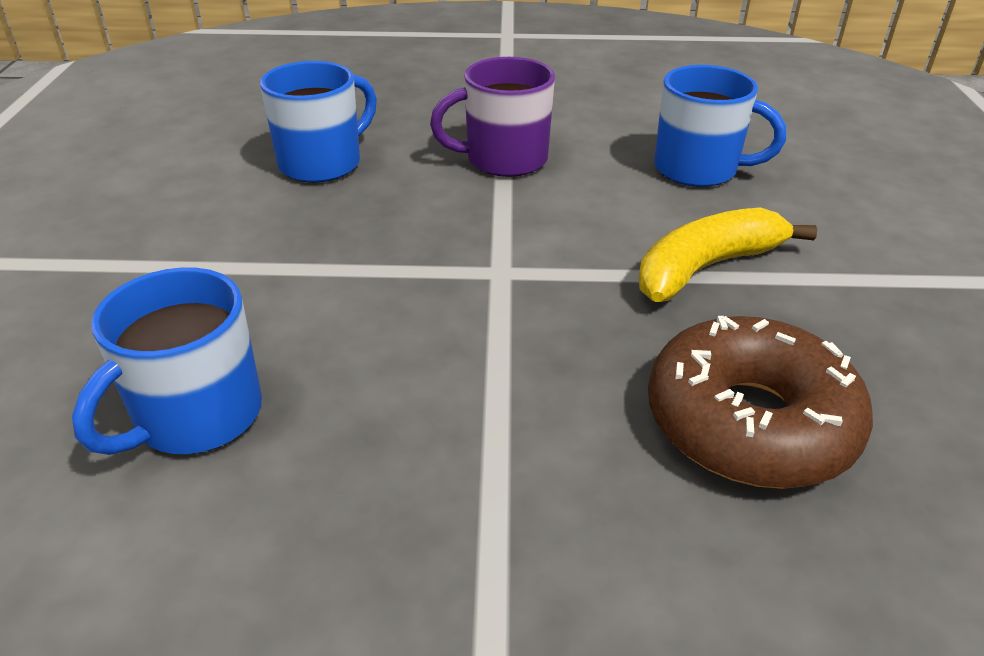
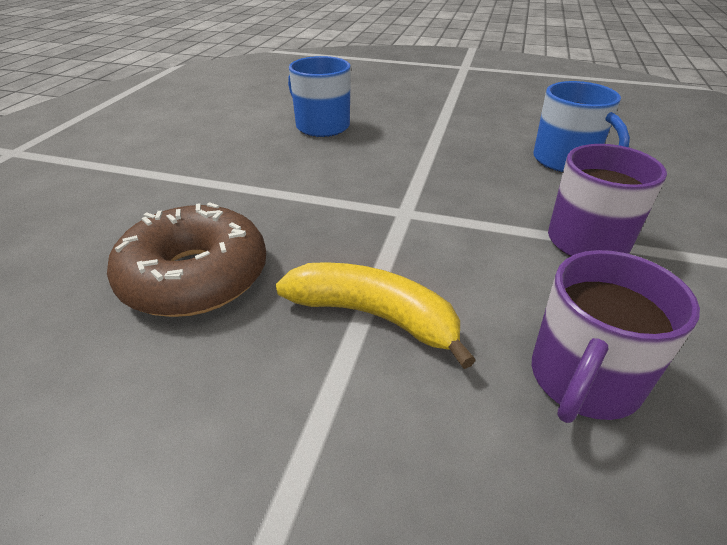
camera: 105 degrees right, 0 degrees up
(698, 169) = (583, 380): blue mug -> purple mug
(706, 268) = (374, 316): yellow banana -> yellow banana turned 45 degrees counterclockwise

